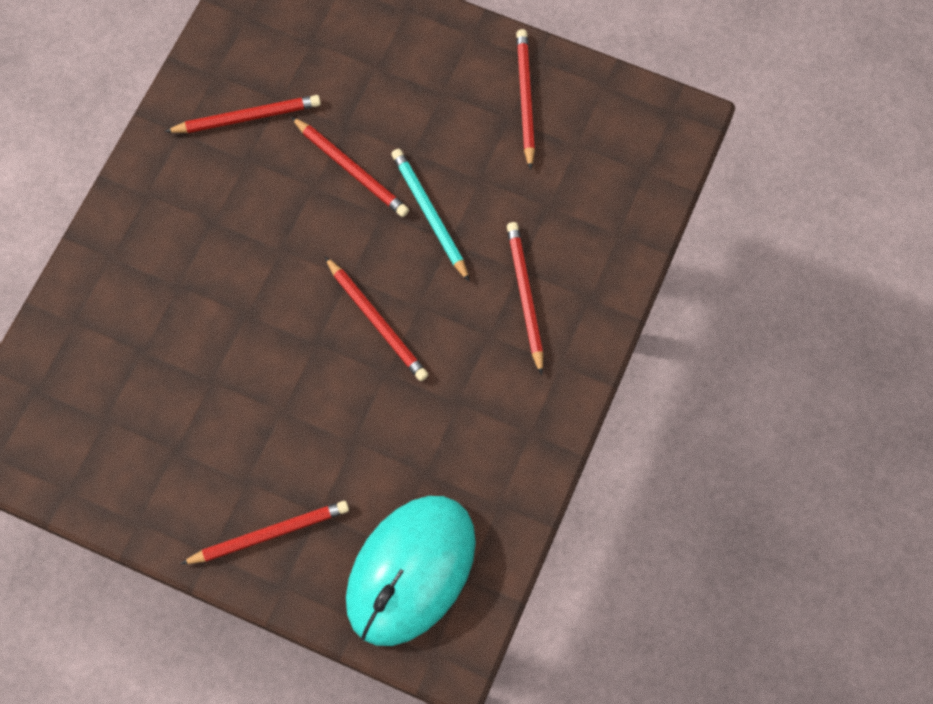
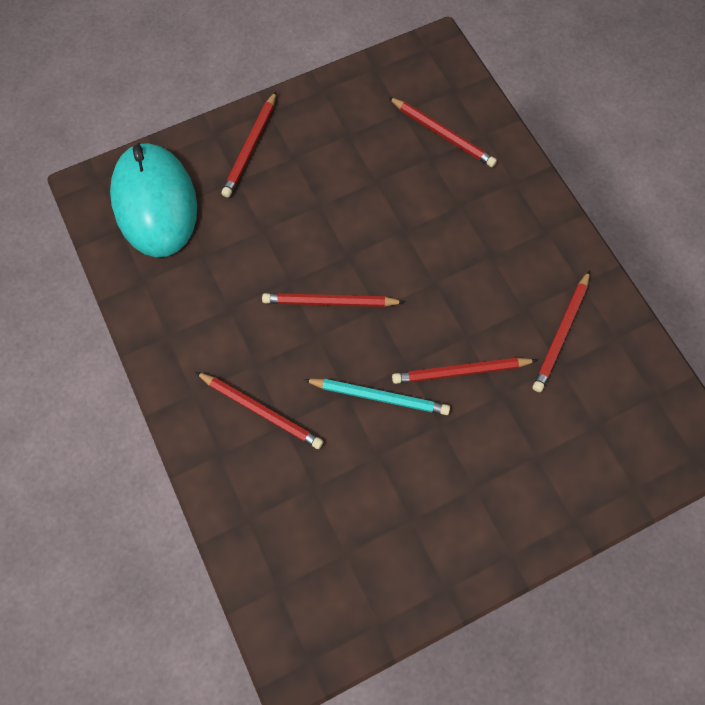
camera: 130 degrees right, 0 degrees up
(525, 99) = (418, 548): red pencil -> red pencil (442, 134)

